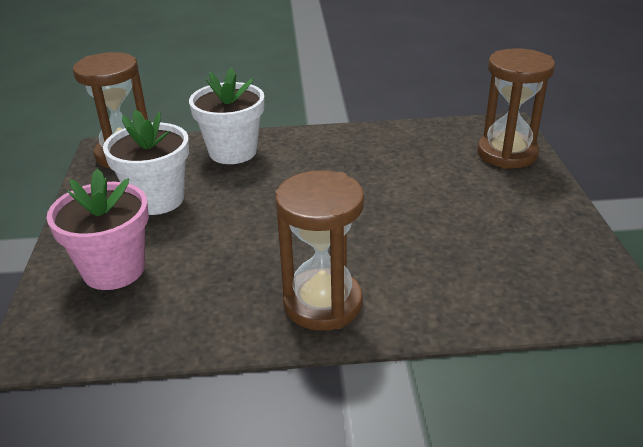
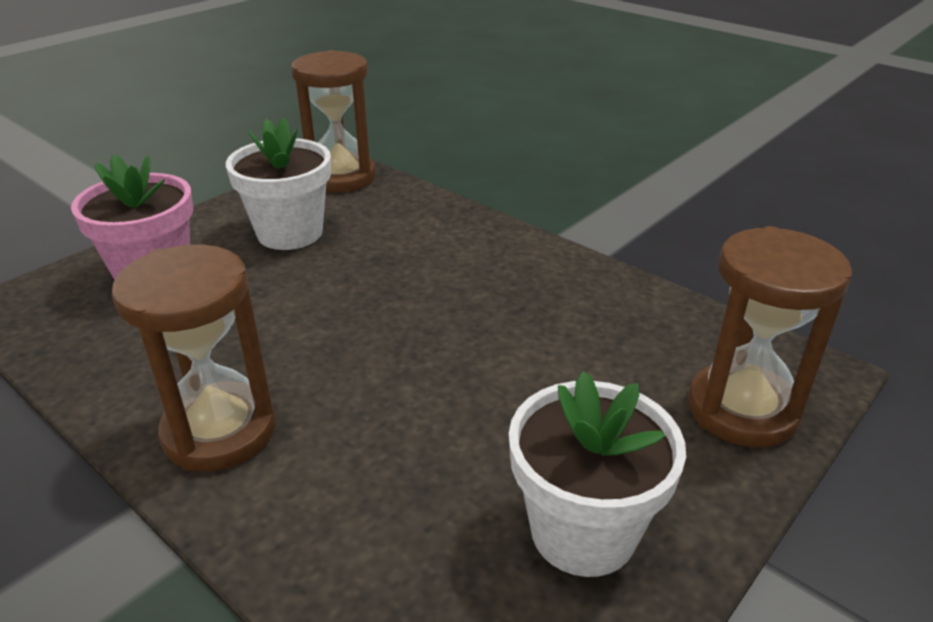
camera: 45 degrees right, 0 degrees up
(233, 152) = (428, 223): white flower pot -> white flower pot (583, 531)

